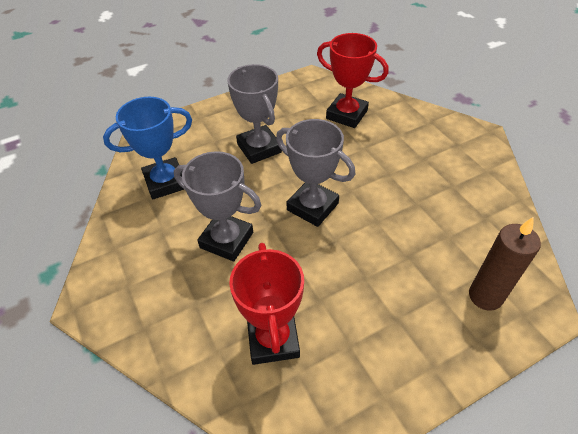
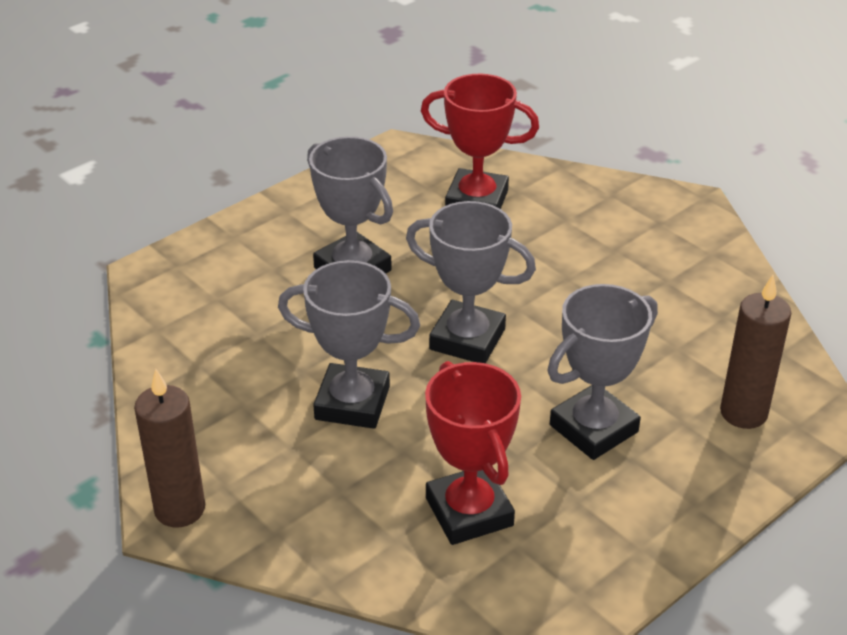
camera: 15 degrees left, 10 degrees down
(94, 298) = (180, 509): none -> brown candle
(165, 182) = (219, 339): blue trophy -> none
(376, 288) = (593, 428): none -> grey trophy

